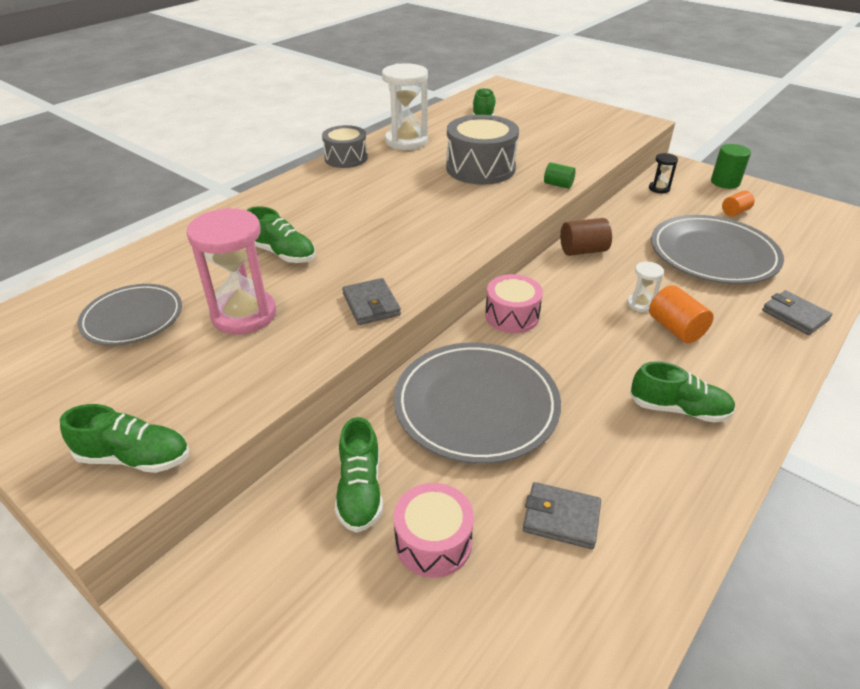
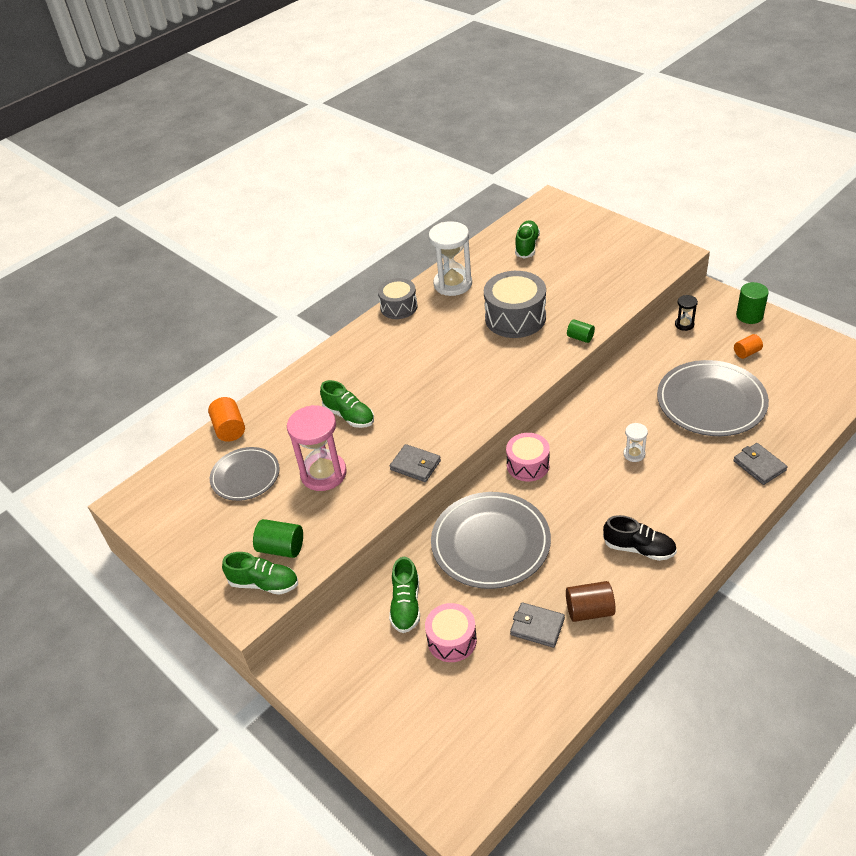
camera: 10 degrees right, 5 degrees up
(170, 407) = (281, 548): none -> green cylinder
(371, 305) = (415, 465): grey wallet -> grey wallet turned 45 degrees counterclockwise
(583, 250) = (598, 398): brown cylinder -> brown cylinder (589, 610)
(675, 329) = (656, 478): orange cylinder -> orange cylinder (229, 429)
(678, 409) = (639, 548): green shoe -> black shoe

